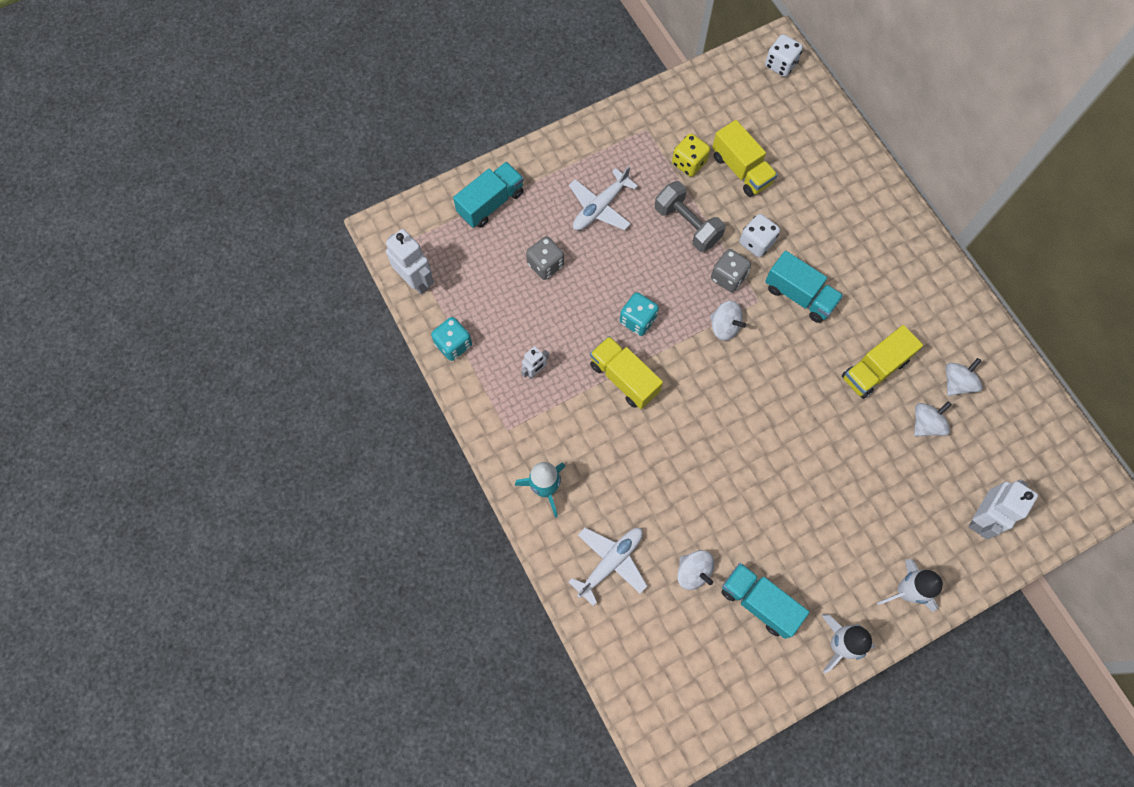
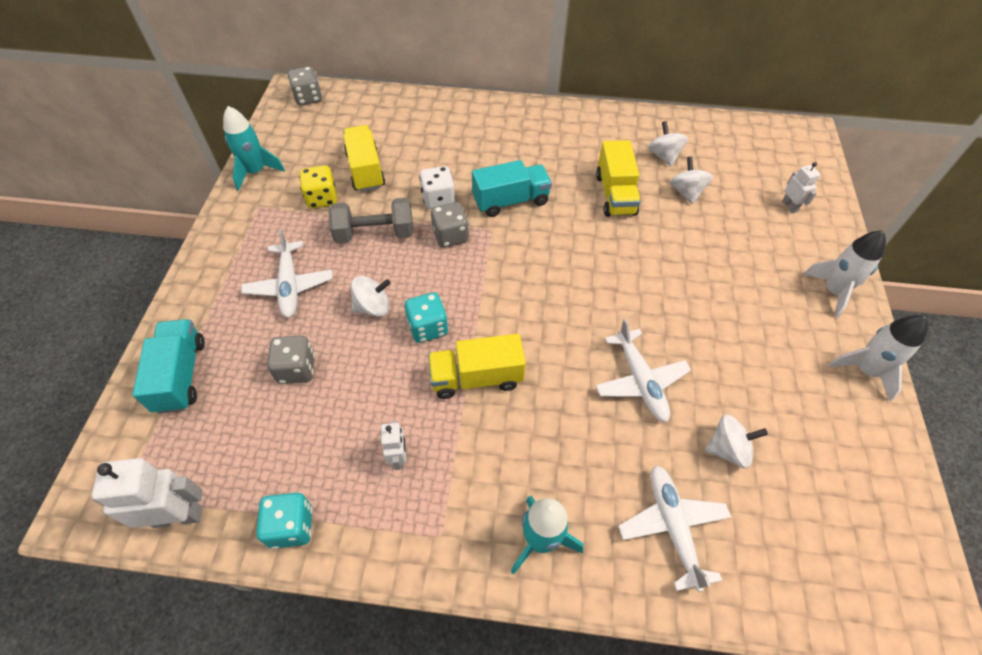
camera: 55 degrees left, 15 degrees down
(675, 98) = (256, 172): none -> turquoise rocket
(704, 486) = (640, 381): none -> white plane
(724, 326) = (493, 266): white spinning top -> white spinning top (373, 307)
(741, 169) = (365, 170): yellow truck -> yellow truck turned 105 degrees counterclockwise
(759, 602) = (791, 410): turquoise truck -> none
(780, 64) = (308, 98): white dice -> grey dice
(981, 517) = (789, 206): white robot -> white robot, size x0.56

